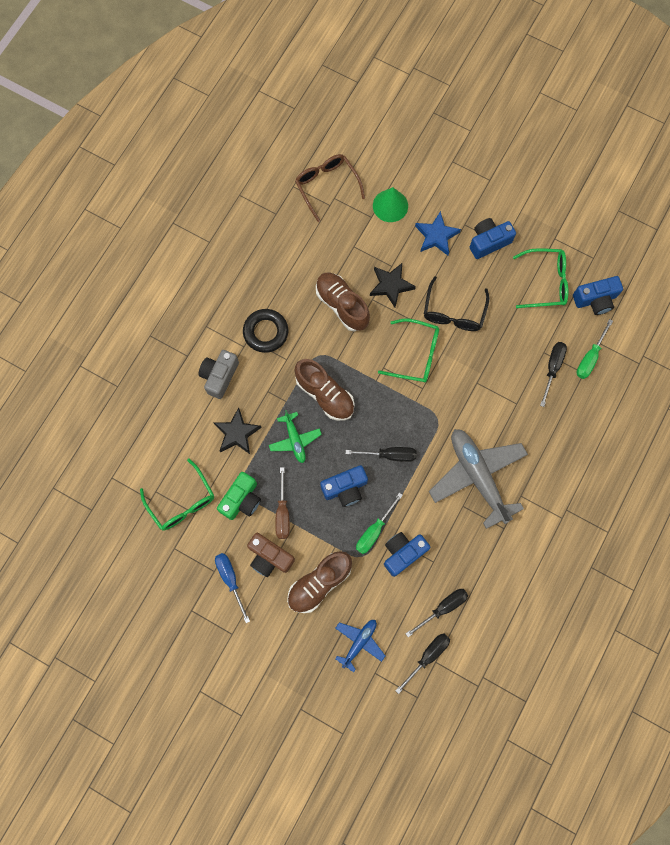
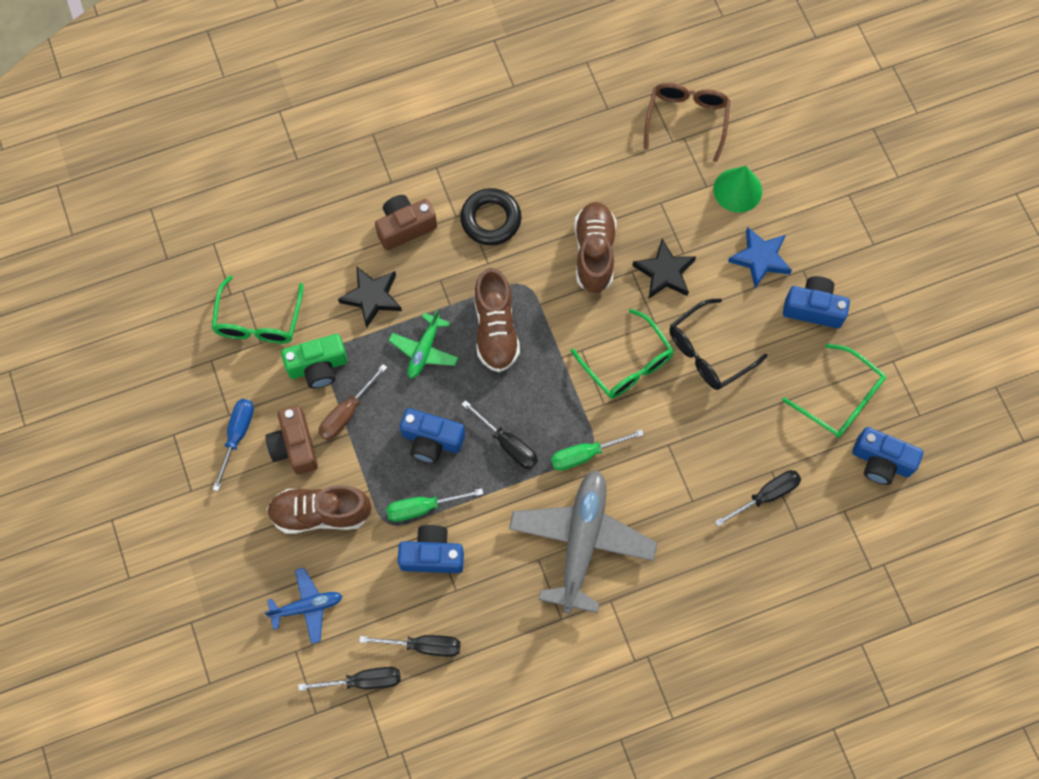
camera: 40 degrees right, 5 degrees down
(219, 376) = (405, 227): grey camera -> brown camera
(590, 357) = (819, 518): green screwdriver -> green screwdriver (585, 454)

